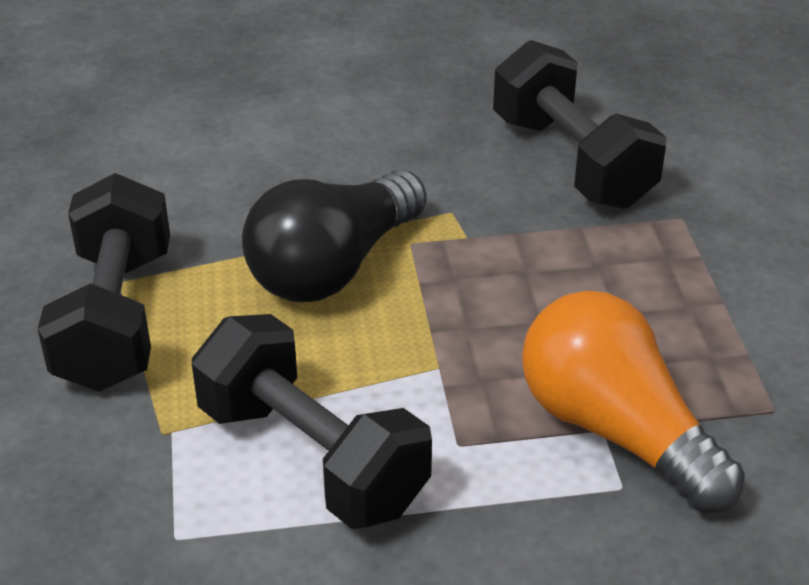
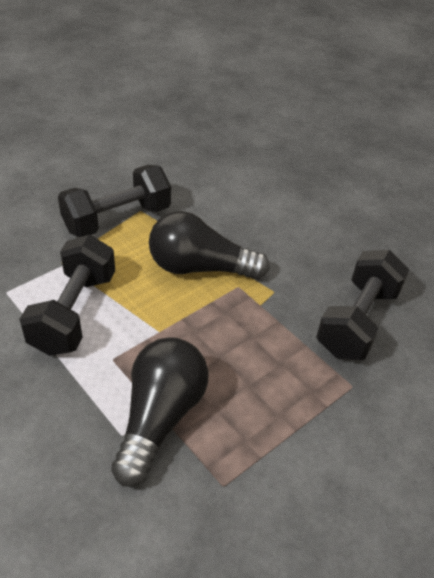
camera: 55 degrees right, 5 degrees up
(616, 431) = (160, 417): orange light bulb -> black light bulb

